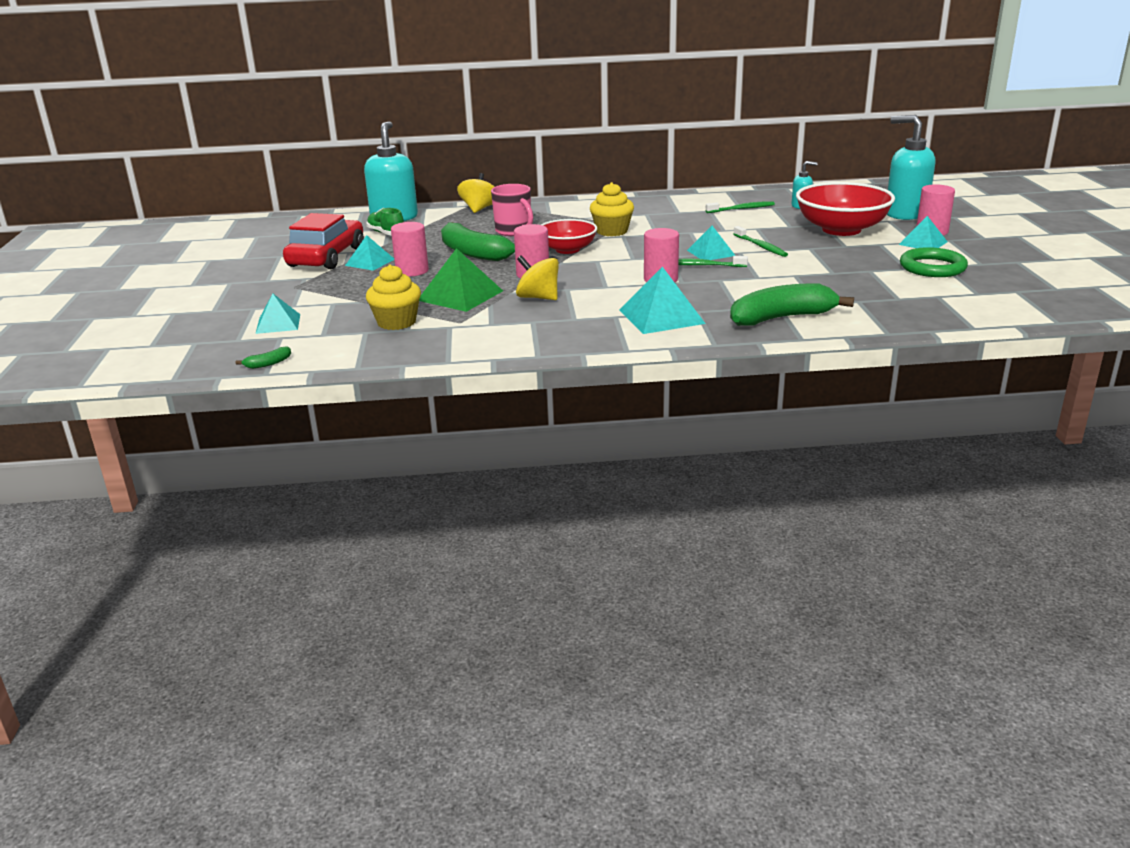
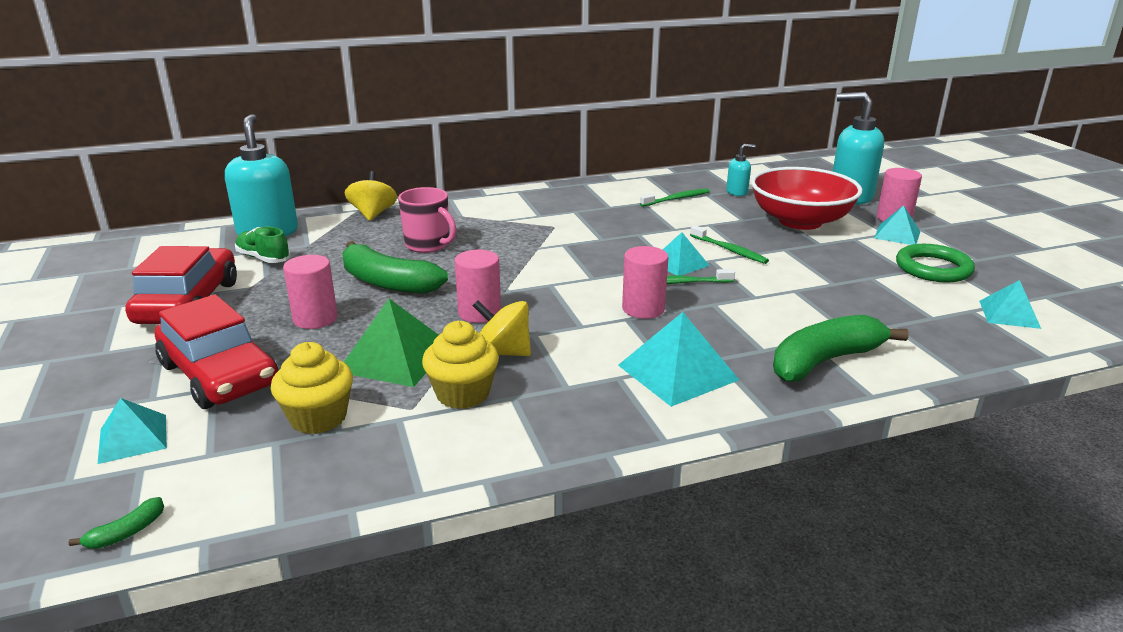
camera: 15 degrees left, 0 degrees up
(338, 296) = (219, 374): none -> red car
(370, 262) = (252, 307): turquoise pyramid -> turquoise pyramid (1009, 314)
(567, 249) = (506, 269): red bowl -> none
(612, 231) = (547, 238): yellow cupcake -> yellow cupcake (463, 394)

